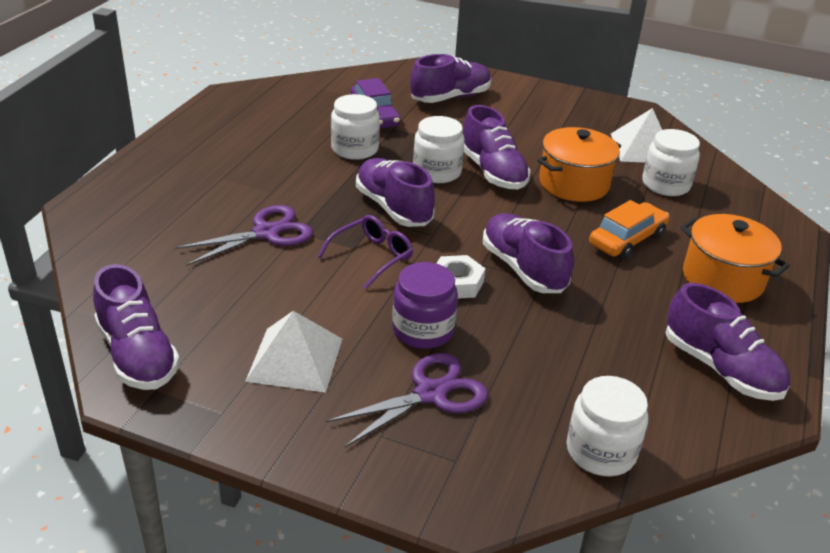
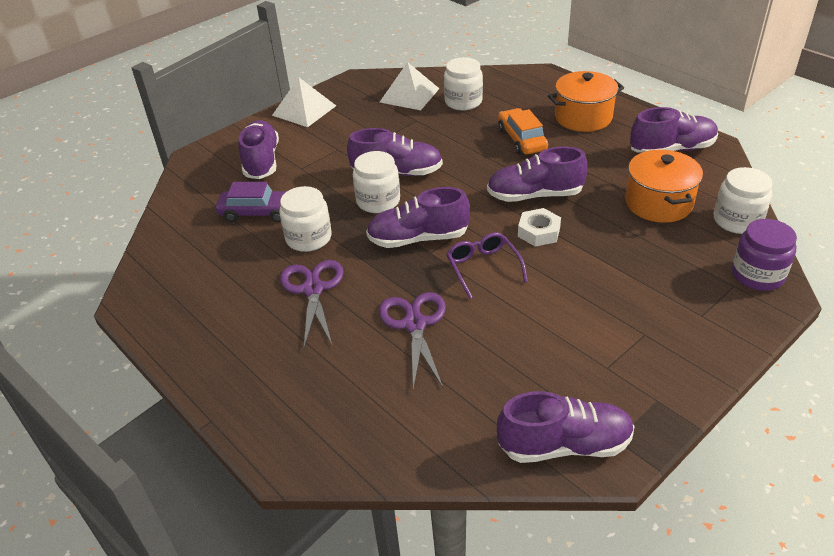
camera: 60 degrees left, 5 degrees up
(295, 359) = (602, 342): white pyramid -> white pyramid (304, 110)
(423, 330) = (590, 264): purple jar -> purple jar (757, 275)
(430, 393) = (663, 279): purple scissors -> purple scissors (313, 289)
(574, 184) = (438, 140): orange pot -> orange pot (658, 203)

